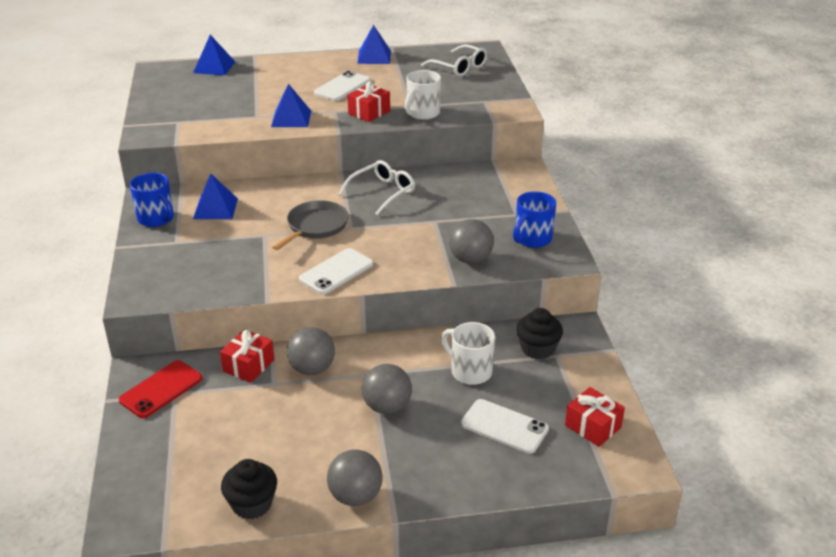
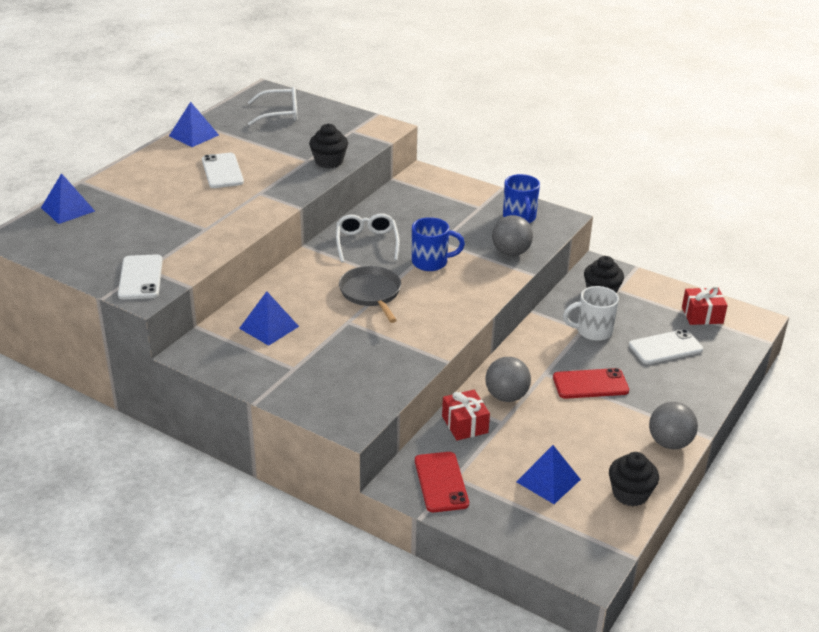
camera: 50 degrees left, 0 degrees up
(156, 219) = (239, 364): blue mug -> blue mug (431, 262)
(291, 118) = (238, 216): blue pyramid -> blue pyramid (548, 480)
(336, 272) = (449, 313): white phone -> white phone (140, 277)
(369, 112) = (288, 180): red gift -> none
(387, 407) = (590, 384): grey ball -> red phone
(422, 114) = (329, 161): white mug -> black cupcake

